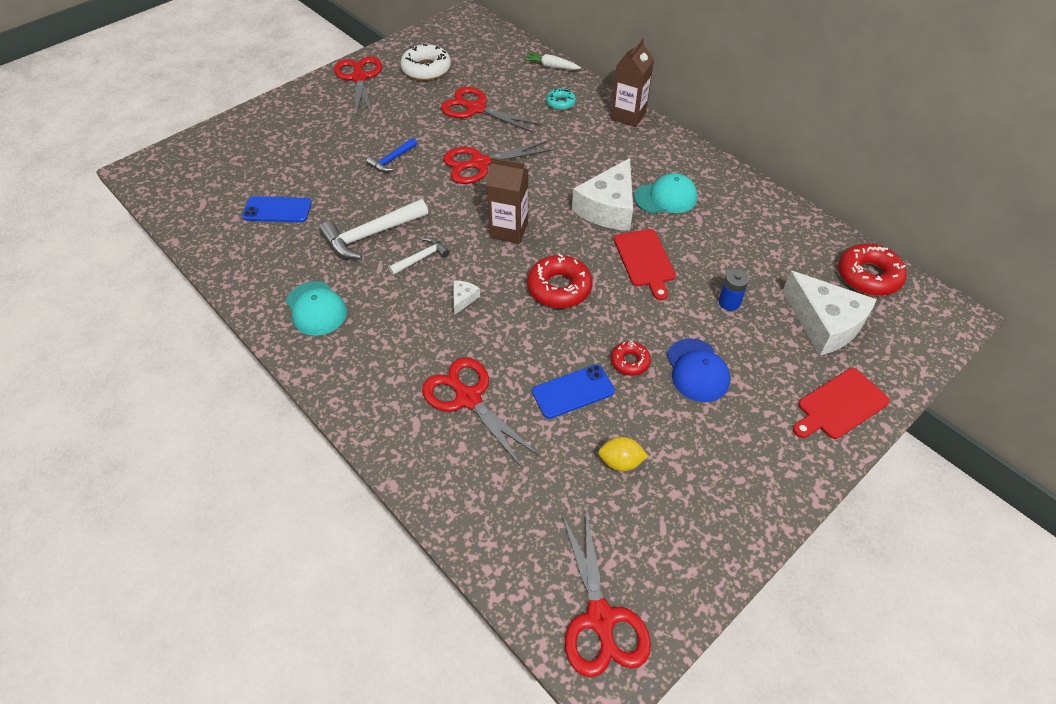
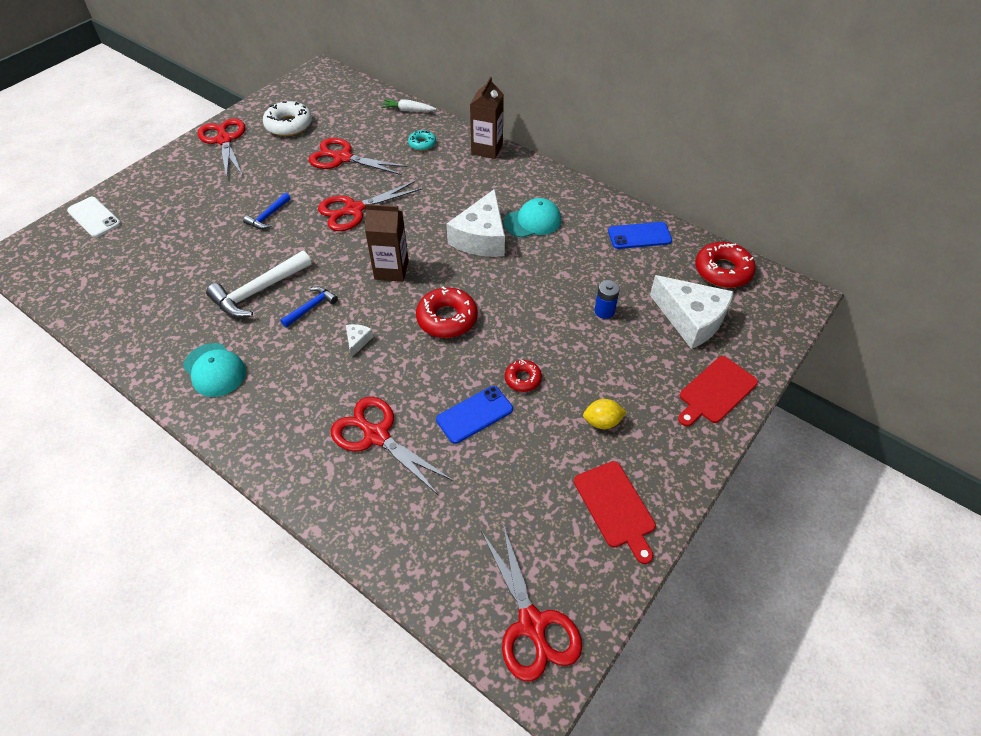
camera: 10 degrees left, 0 degrees up
(222, 141) = (94, 217): none -> white phone
(277, 210) = (161, 278): blue phone -> blue phone (639, 236)
(421, 258) = (311, 307): white hammer -> blue hammer
(620, 462) = (528, 474): yellow lemon -> yellow lemon (602, 422)
(645, 260) = (522, 282): red cutting board -> red cutting board (615, 507)
(697, 370) = (585, 378): blue cap -> none

